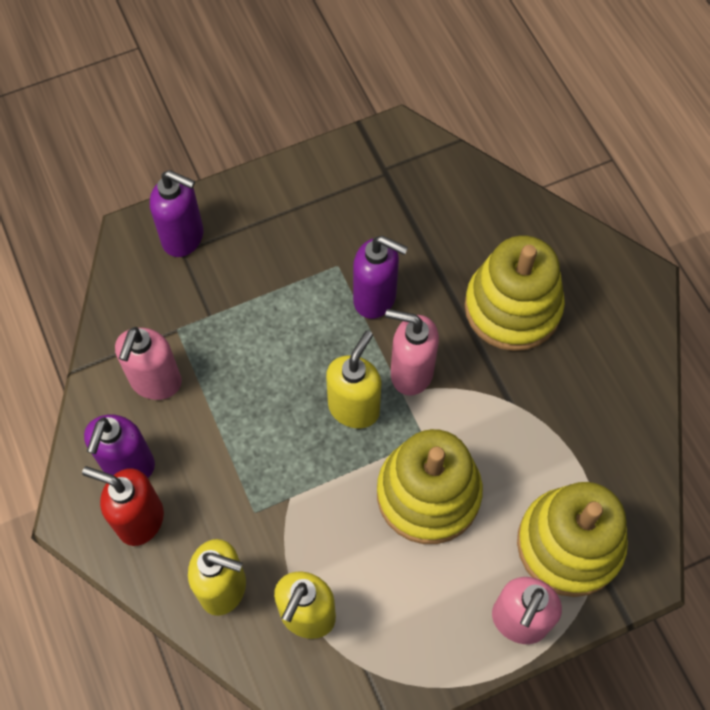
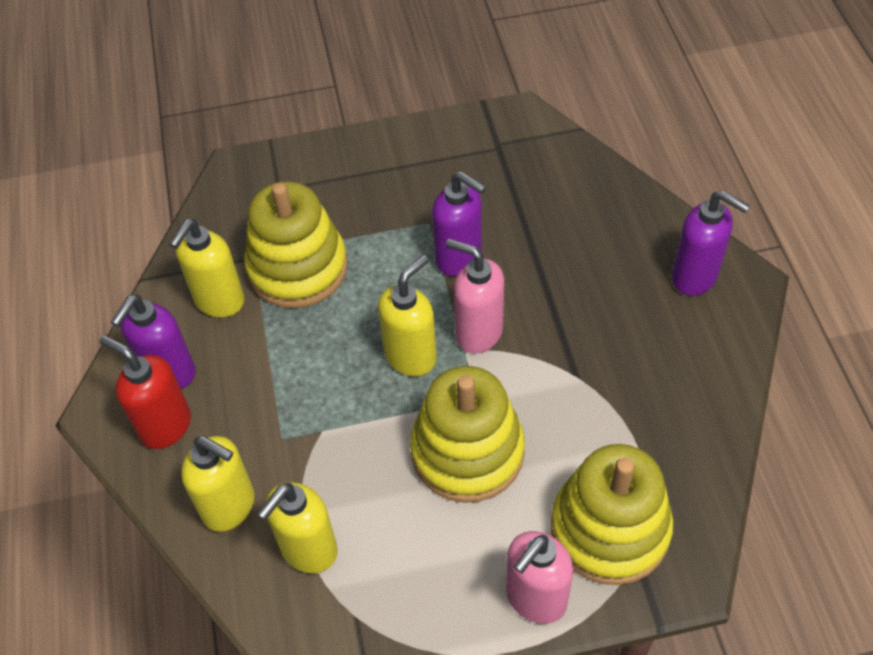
camera: 15 degrees right, 10 degrees down
(155, 382) = (219, 301): pink soap dispenser -> yellow soap dispenser
(183, 238) = (284, 177): purple soap dispenser -> purple soap dispenser (695, 277)
(512, 307) = (599, 287): yellow stacking toy -> yellow stacking toy (298, 268)

